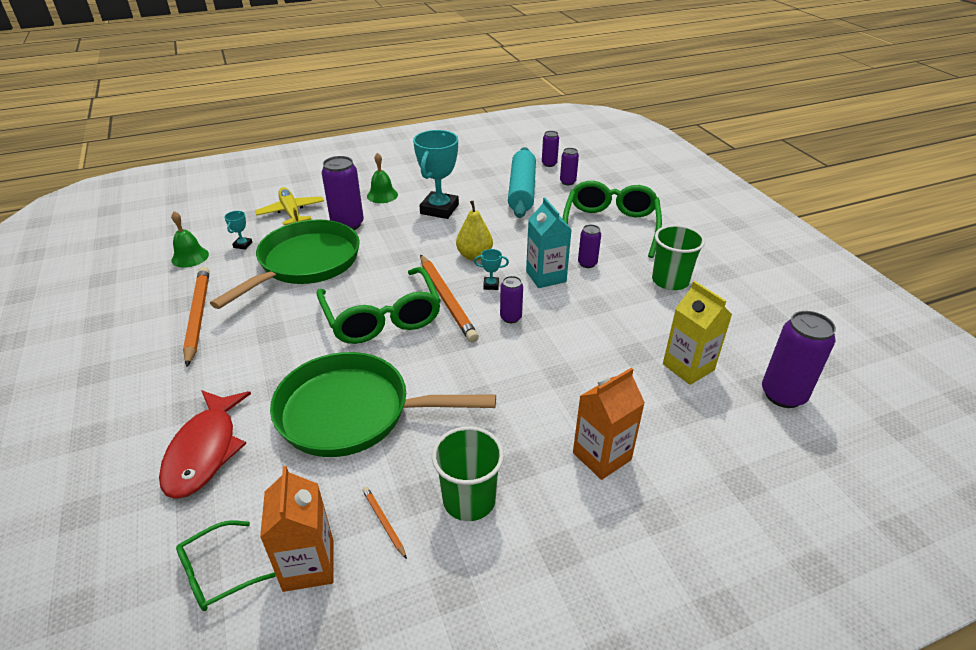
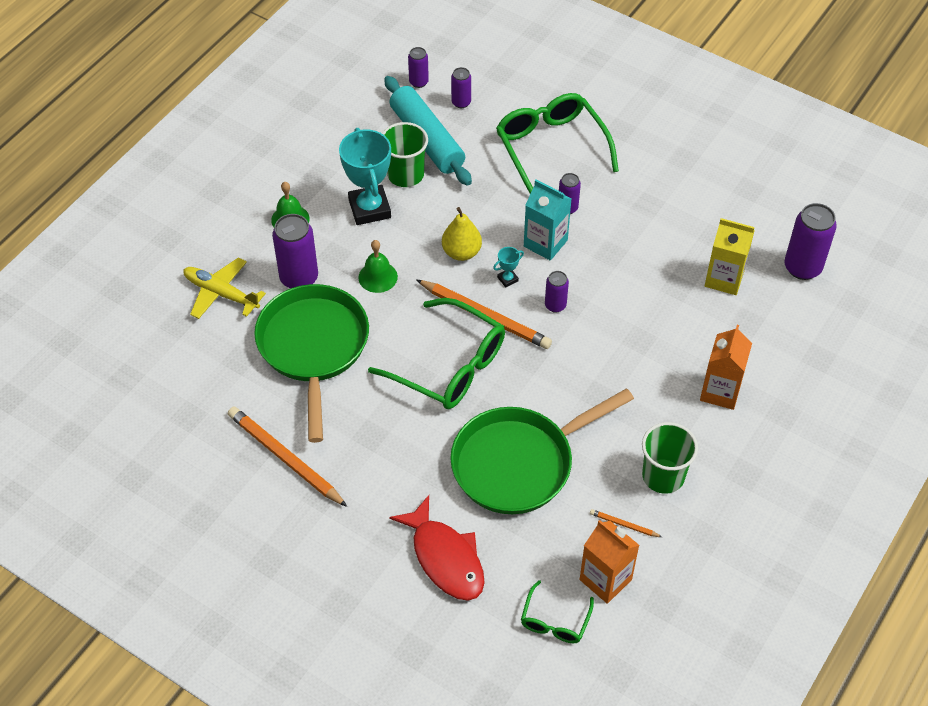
camera: 35 degrees left, 15 degrees up
(190, 257) = (188, 404): green bell -> green bell (378, 277)
(243, 245) = (223, 360): turquoise trophy -> none
(670, 281) = (650, 192): green cup -> green cup (405, 174)

